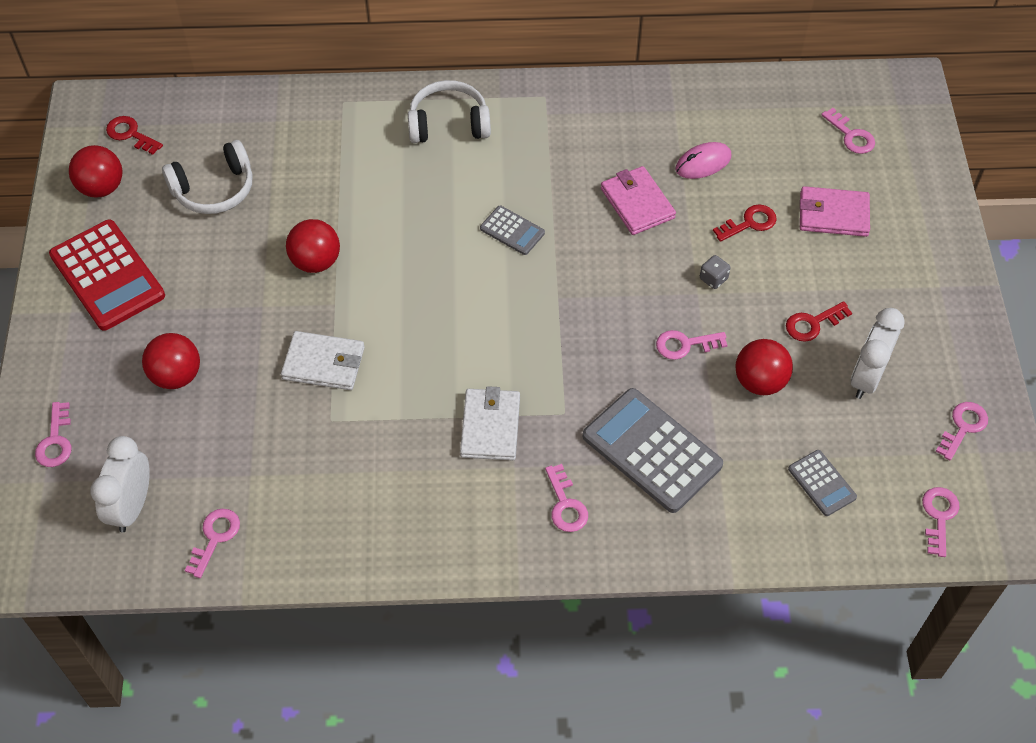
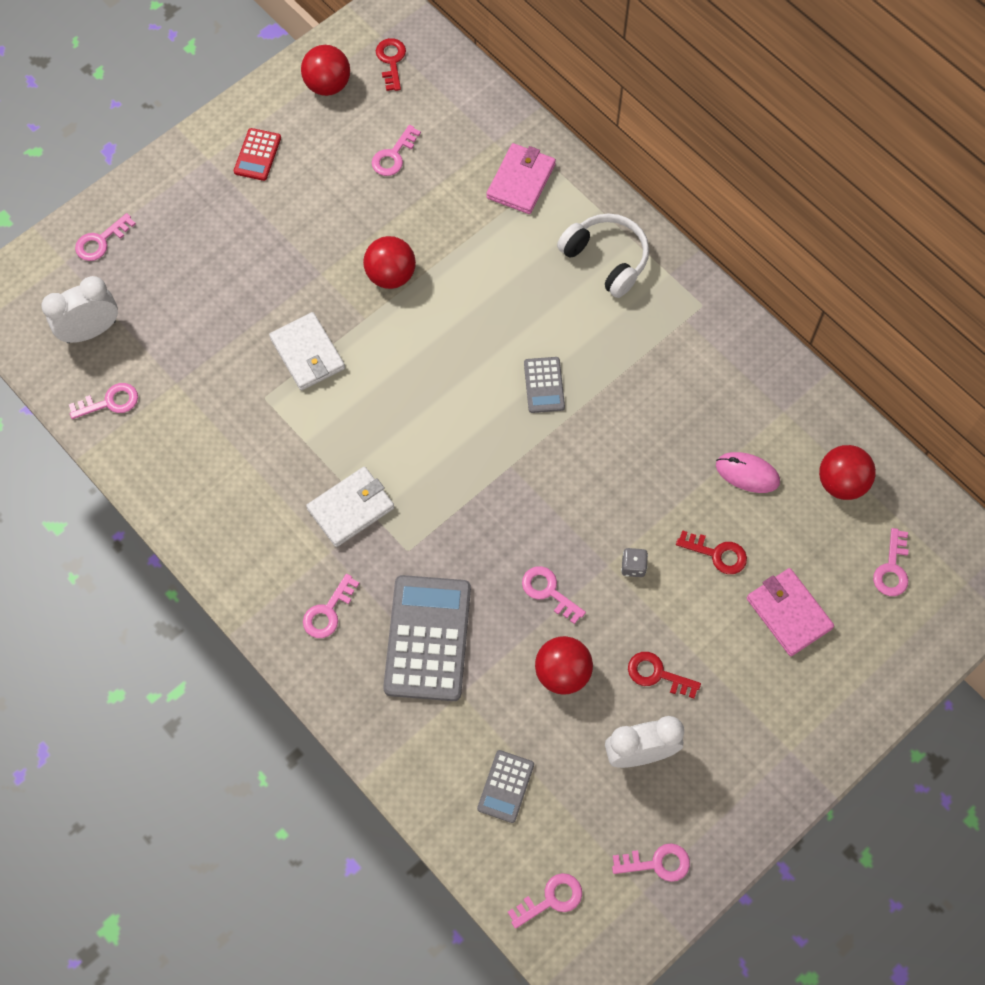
camera: 50 degrees right, 10 degrees up
(107, 275) = (257, 155): red calculator -> red calculator, size x0.50
(176, 376) = (215, 269): red ball -> red ball (841, 483)
(214, 189) = (393, 156): white headphones -> pink key
(637, 203) = (657, 454): pink wallet -> pink wallet (521, 181)

